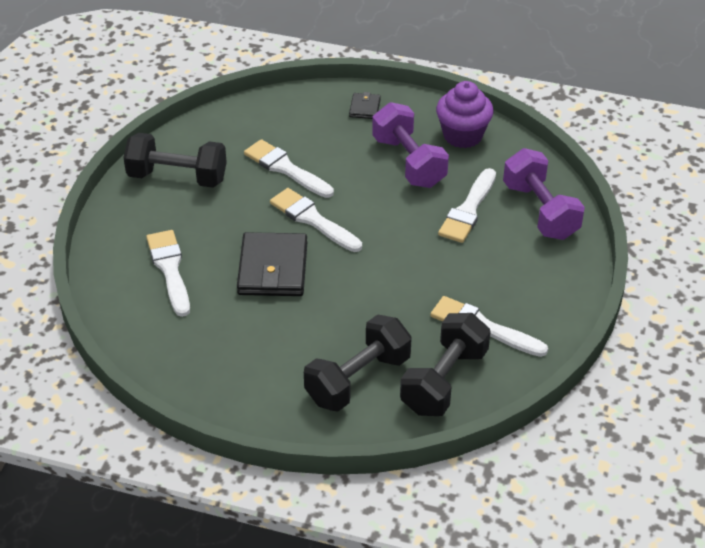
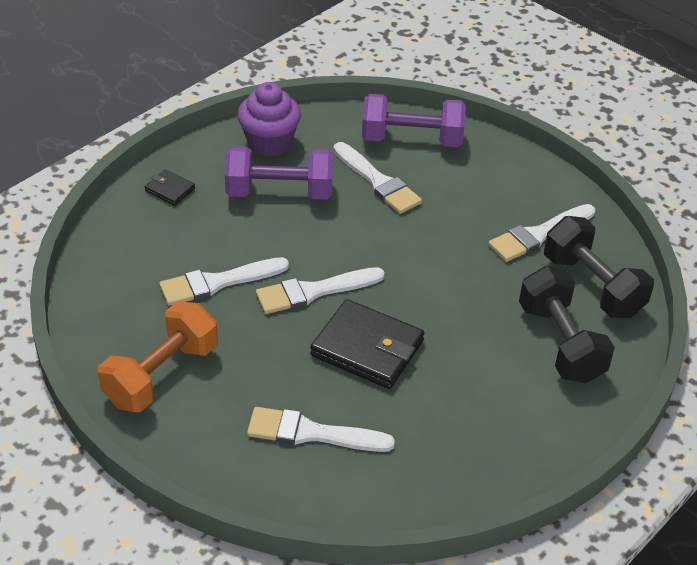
camera: 65 degrees left, 0 degrees up
(177, 177) = (161, 375): black dumbbell -> orange dumbbell

